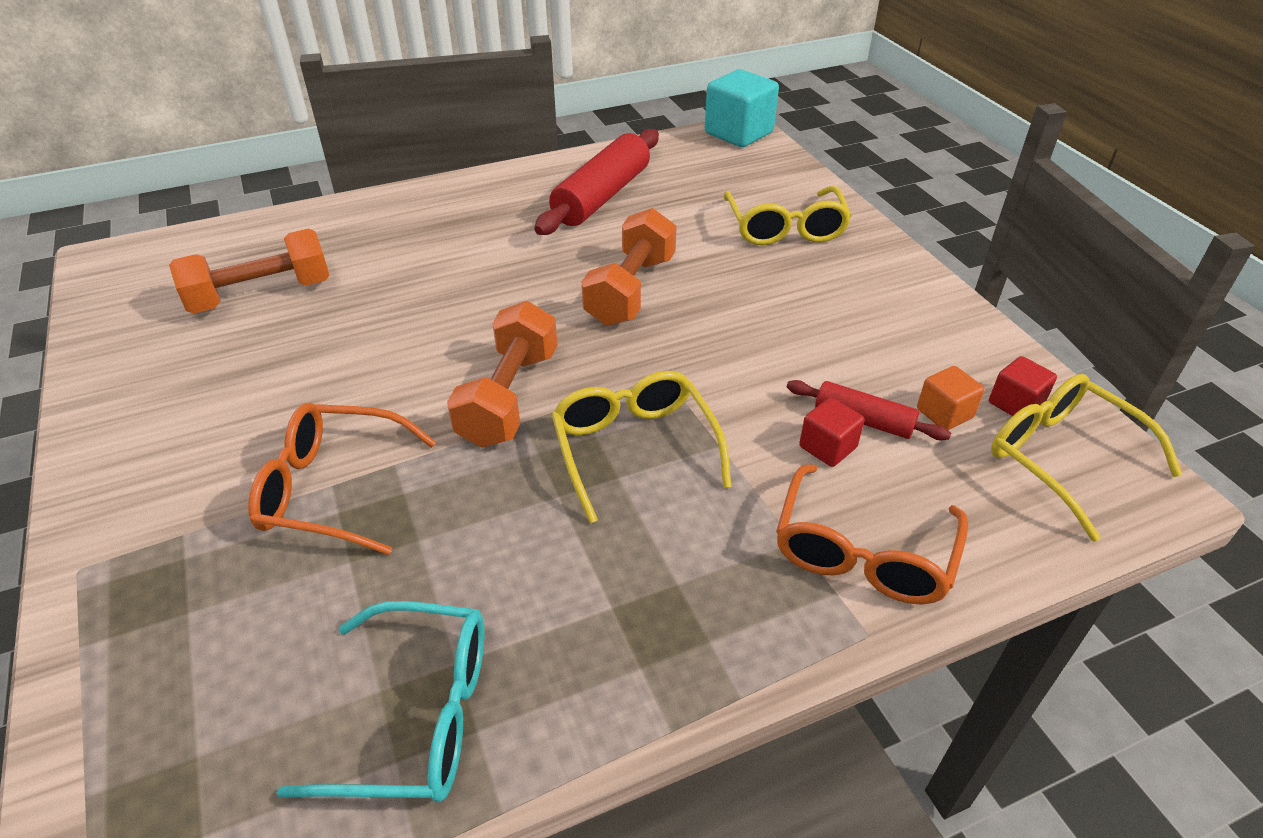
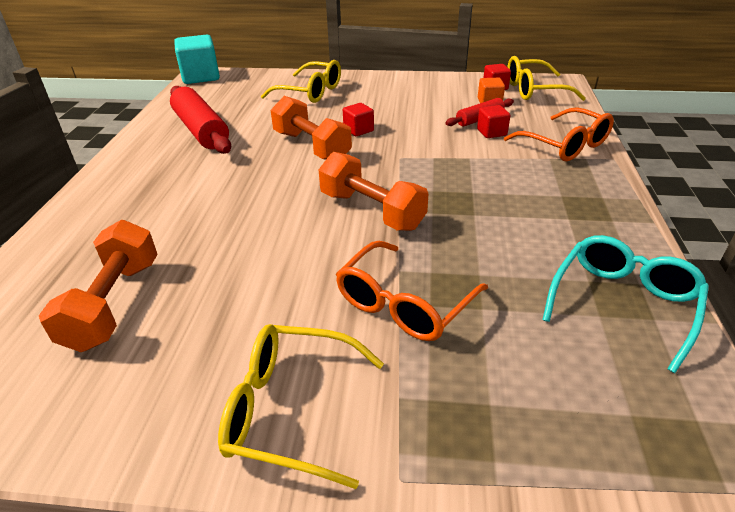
camera: 60 degrees left, 5 degrees down
(634, 448) = (452, 181): yellow glasses -> yellow glasses (290, 409)
(711, 311) = (358, 130): none -> red cube

